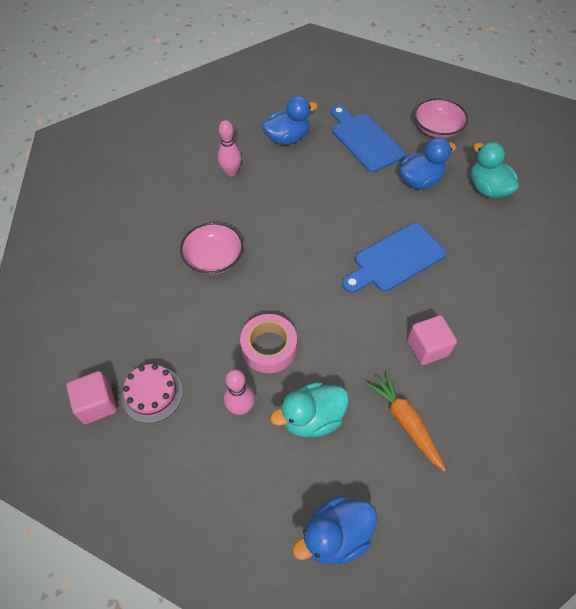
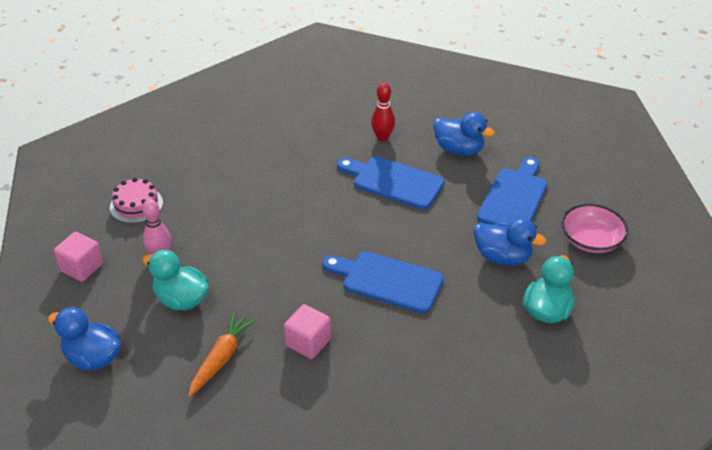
camera: 55 degrees right, 15 degrees down
(97, 404) = (108, 183): pink cube -> pink cube (81, 267)
(214, 258) = (283, 173): pink bowl -> none
(231, 172) = (382, 137): pink bowling pin -> red bowling pin
(269, 347) = (225, 245): pink tape -> none
(288, 194) = (393, 182): none -> blue cutting board

